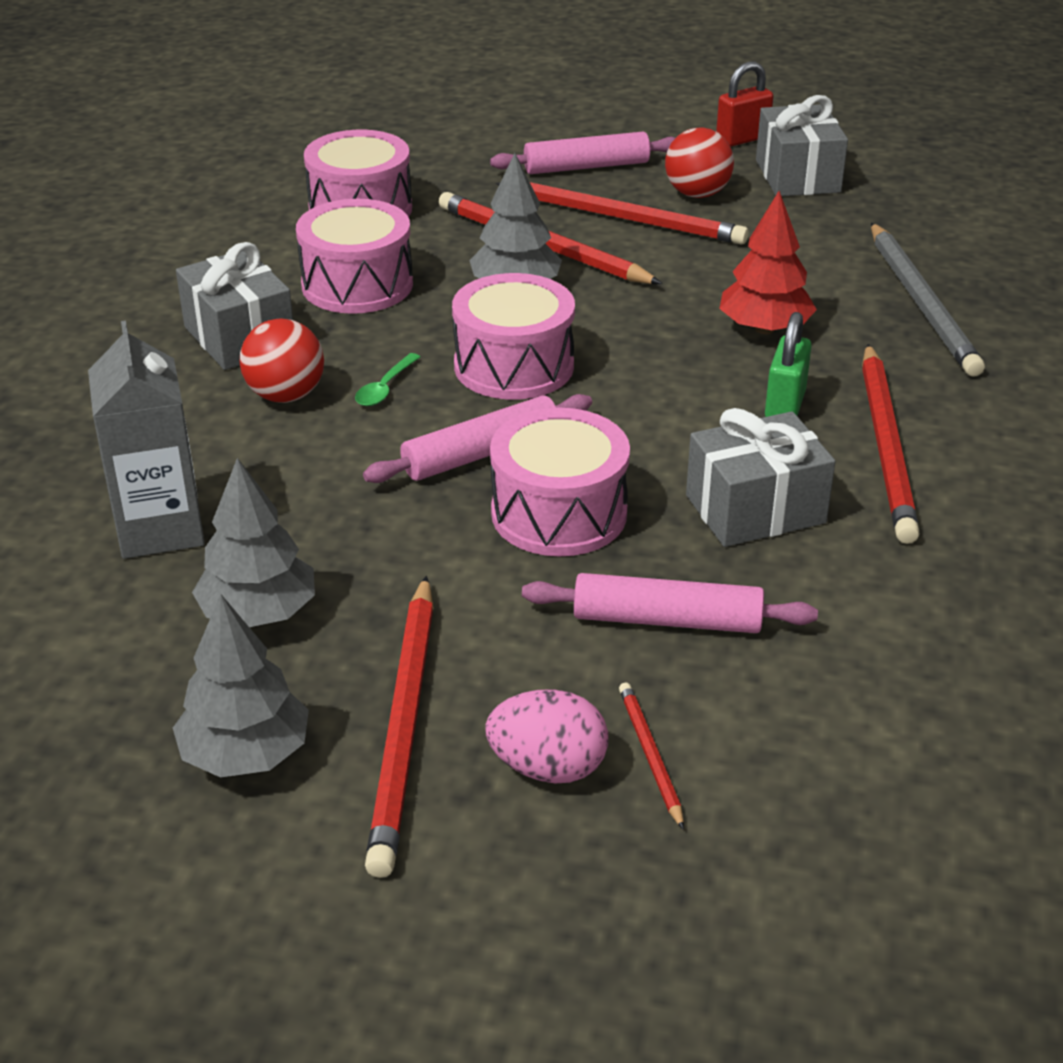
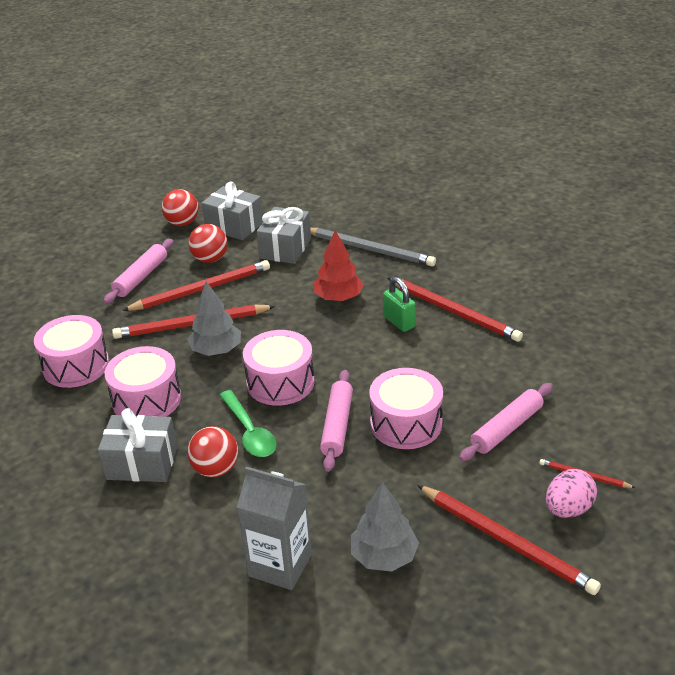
camera: 50 degrees left, 0 degrees up
(245, 754) = (482, 605): grey tree -> none
(385, 388) = (249, 432): green spoon -> green spoon, size x1.76
(742, 139) = (182, 223): red padlock -> red ball
(755, 509) = (459, 367): grey gift -> grey gift (285, 248)

